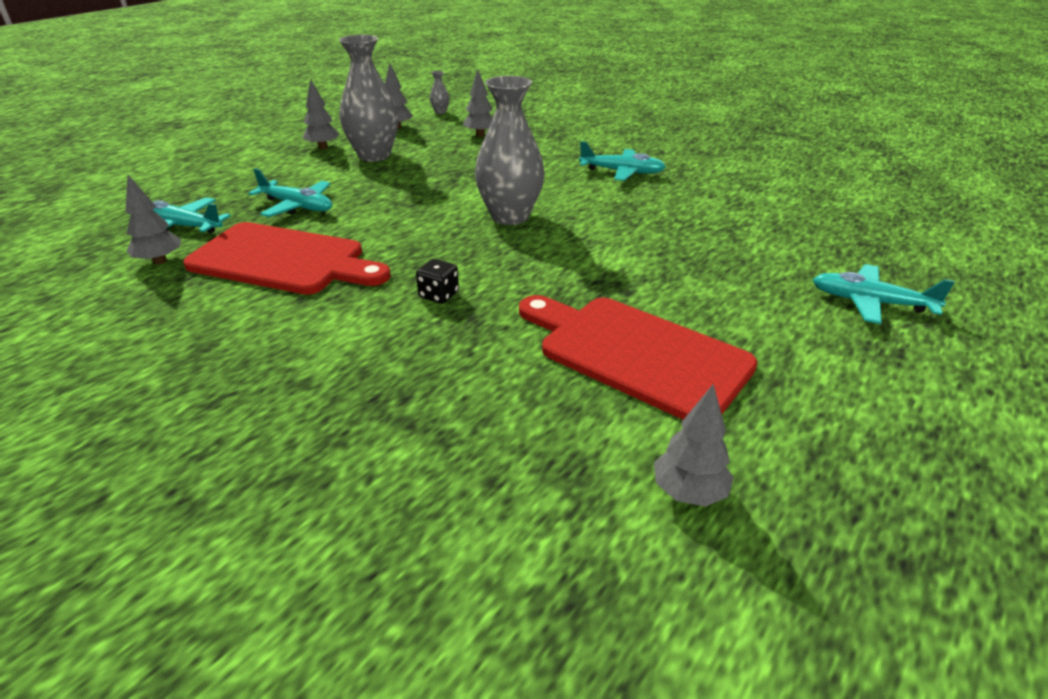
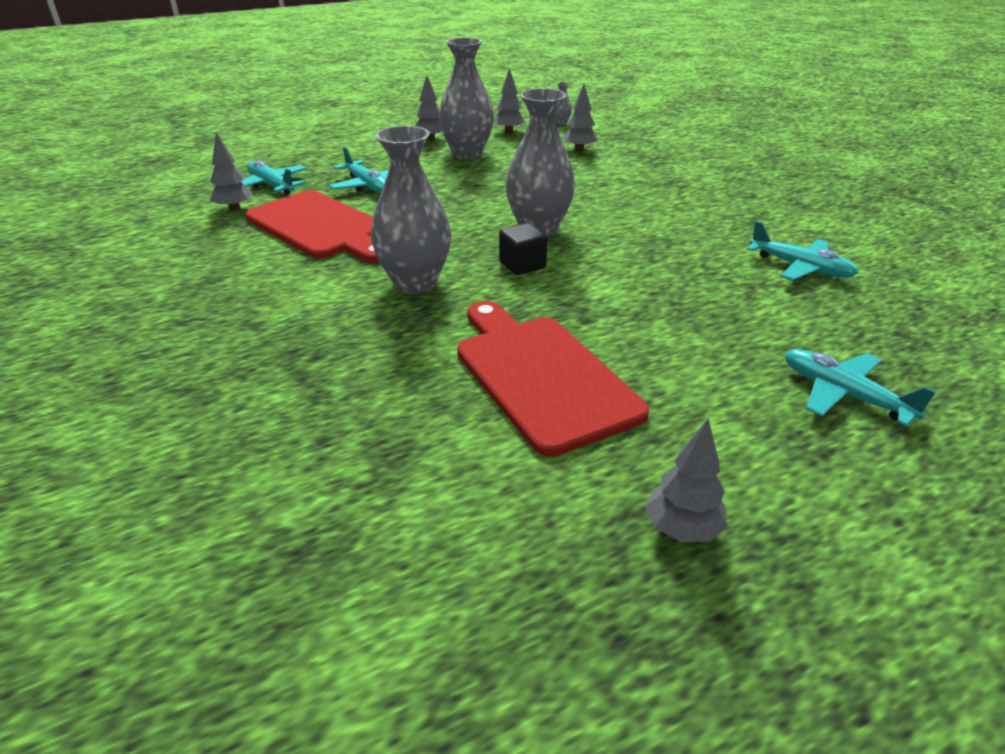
camera: 25 degrees right, 0 degrees up
(439, 295) = (415, 282): black dice -> grey vase
(526, 254) = (522, 265): none -> black cube
(622, 172) = (689, 208): turquoise plane -> turquoise plane (800, 268)
(688, 492) = (474, 504): grey tree -> grey tree (682, 529)

